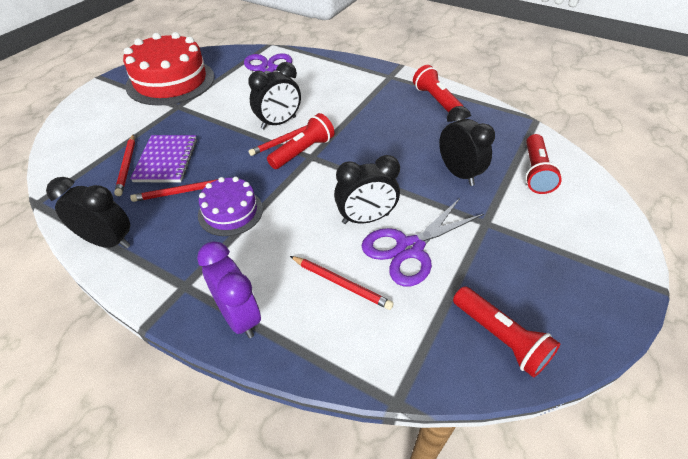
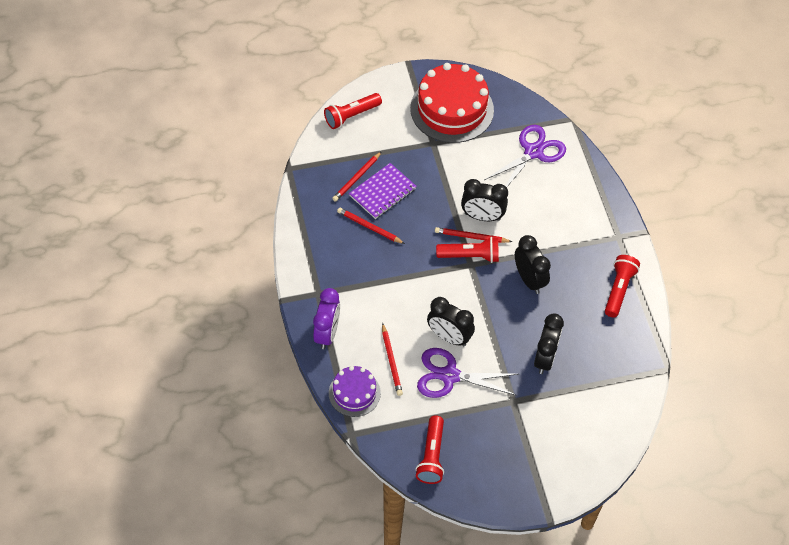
camera: 45 degrees right, 10 degrees up
(108, 242) = (304, 231): black clock -> black clock (529, 280)
(230, 212) = (382, 266): purple cake -> purple cake (354, 393)
(535, 172) = (595, 402): red flashlight -> red flashlight (351, 116)

